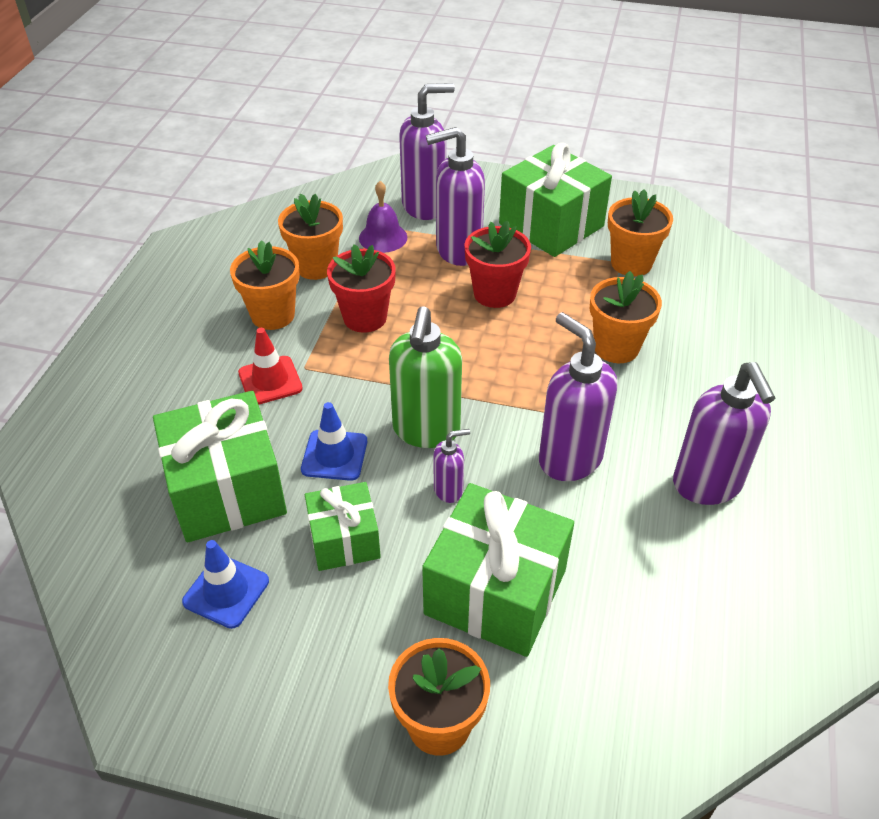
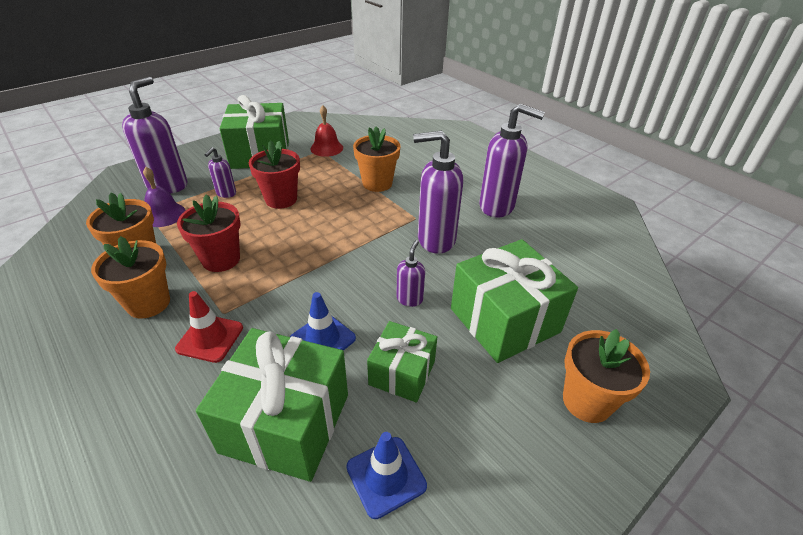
camera: 55 degrees left, 5 degrees down
(426, 431) = (352, 283): green soap dispenser -> none
(457, 251) = (226, 193): purple soap dispenser -> purple soap dispenser, size x0.49
(631, 263) = (326, 148): orange flower pot -> red bell

